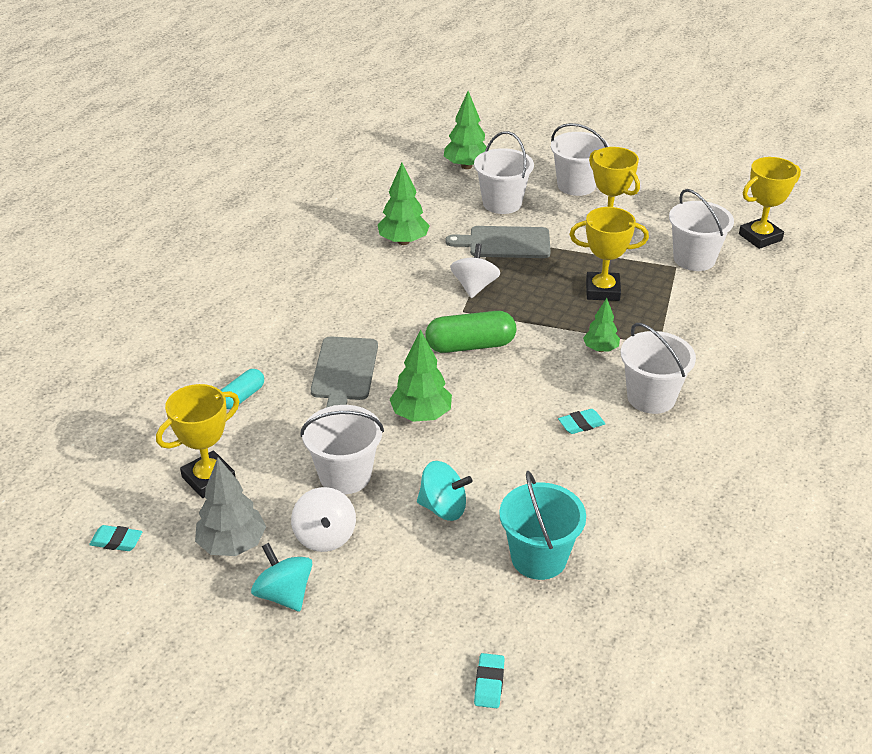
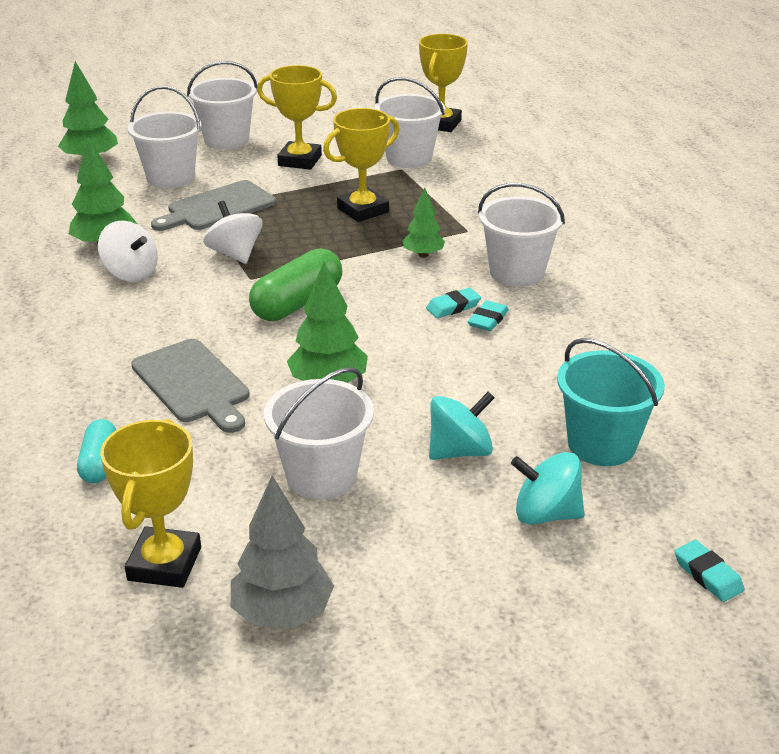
camera: 40 degrees left, 5 degrees down
(116, 541) = (127, 697): turquoise eraser -> turquoise eraser (453, 307)
(284, 594) = (407, 625): turquoise spinning top -> turquoise spinning top (546, 514)
(325, 536) = (376, 544): white spinning top -> white spinning top (131, 273)

